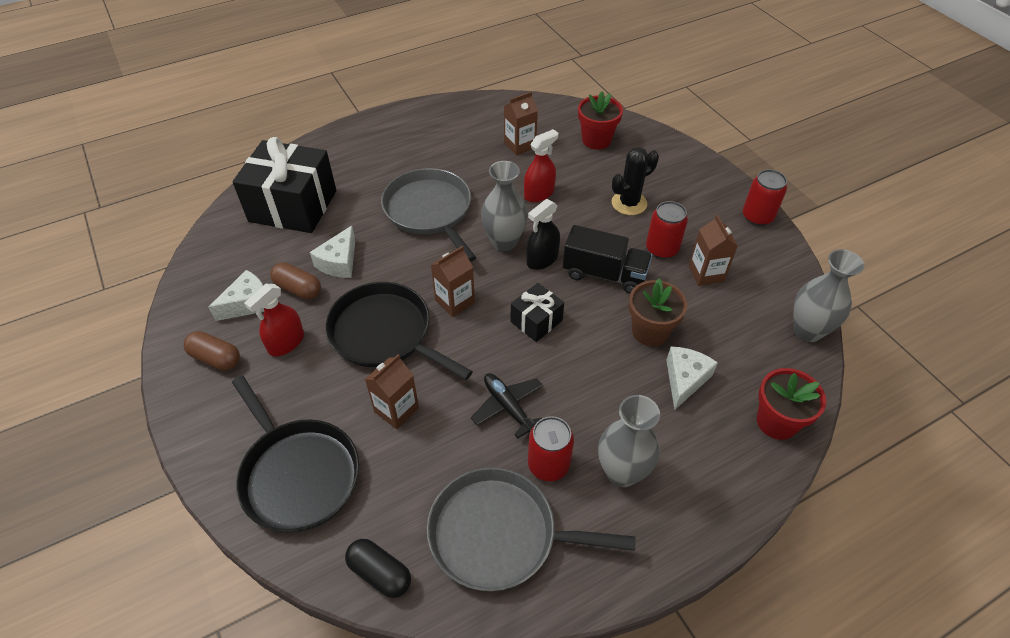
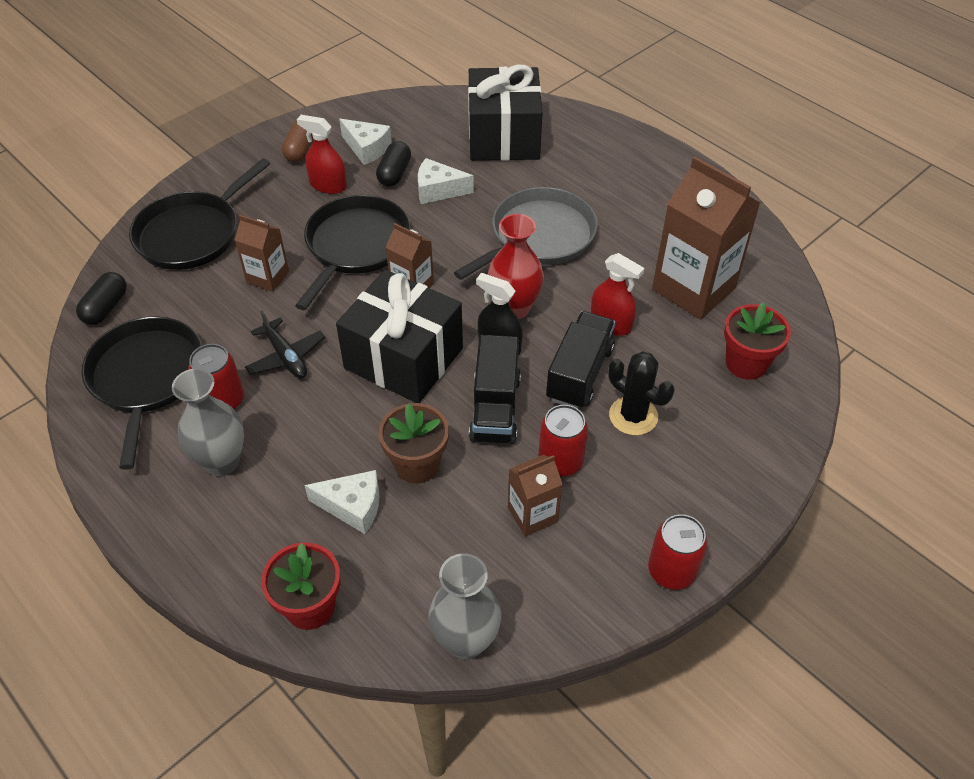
camera: 75 degrees right, 0 degrees up
(298, 289) = (394, 173): brown capsule -> black capsule
(499, 534) = (146, 378): grey pan -> black pan
(504, 242) = (514, 308): grey vase -> red vase
(508, 407) = (286, 356): black plane -> black plane turned 105 degrees clockwise
(520, 145) = (693, 289): brown carton -> brown carton, size x1.91
(536, 321) = (403, 358): black gift -> black gift, size x2.02
(583, 221) = (579, 374): none -> black truck

